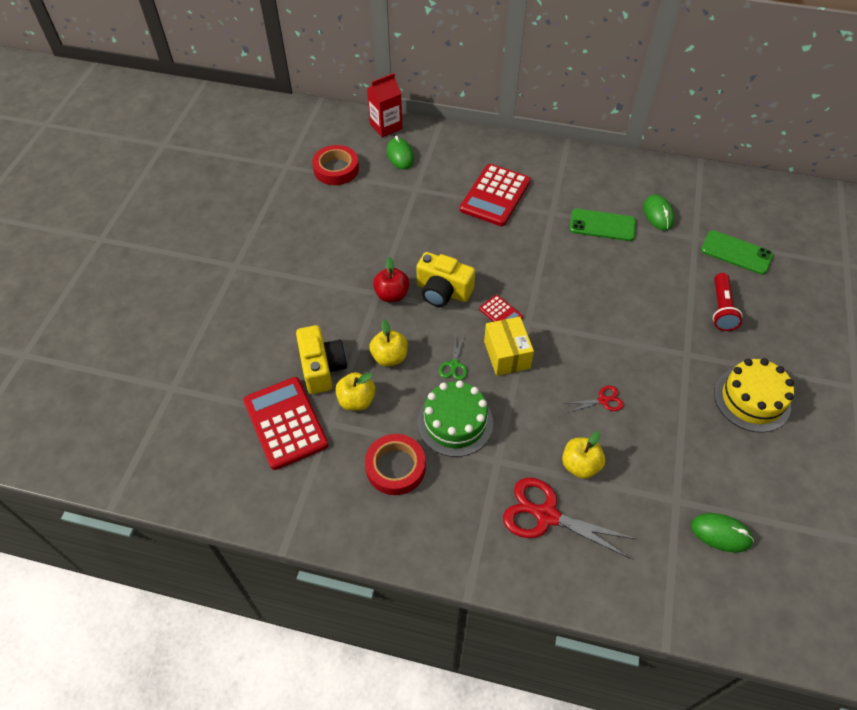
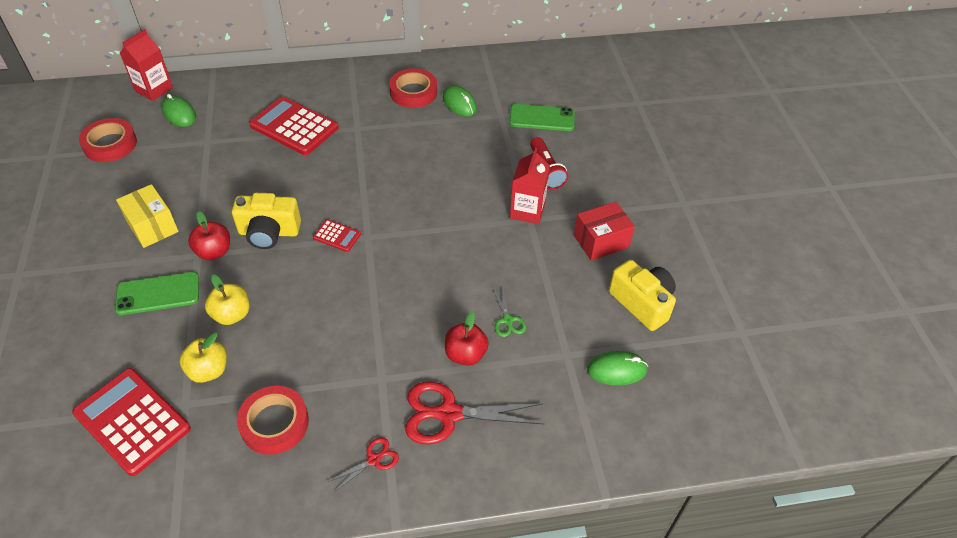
camera: 25 degrees left, 5 degrees down
(322, 368) = (158, 349): yellow camera -> yellow camera (642, 303)
(454, 365) = (305, 300): green scissors -> green scissors (508, 320)
(455, 422) = (324, 356): green cake -> none
(495, 195) = (294, 127): red calculator -> red calculator turned 120 degrees clockwise
(506, 355) = (356, 273): yellow box -> yellow box (152, 226)
(580, 465) = (465, 354): yellow apple -> red apple
(602, 225) = (410, 127): green phone -> green phone (158, 294)
(603, 400) = (467, 286): red scissors -> red scissors (374, 459)
(617, 191) = (413, 92): none -> red tape
(688, 344) = (527, 210): none -> red carton
(752, 399) = (601, 241): yellow cake -> red box

